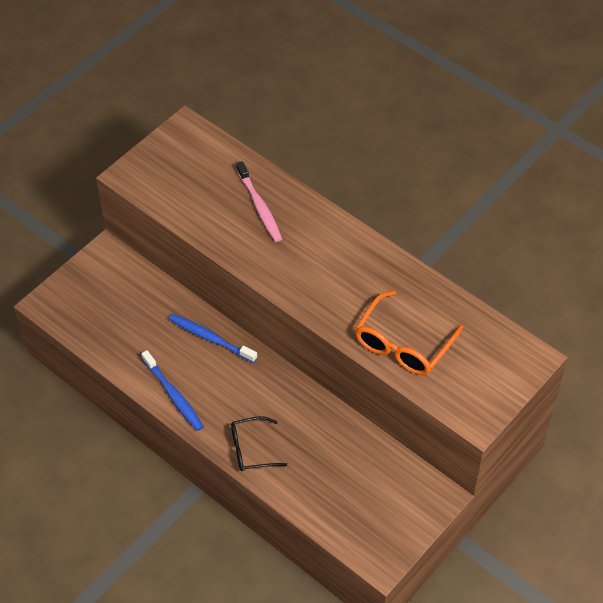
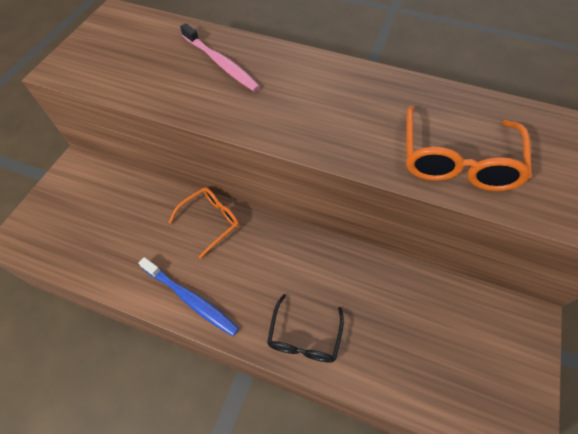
camera: 20 degrees left, 5 degrees up
(210, 338) = (210, 221): blue toothbrush -> orange glasses
(251, 449) = (304, 337): black glasses -> black glasses turned 45 degrees counterclockwise

